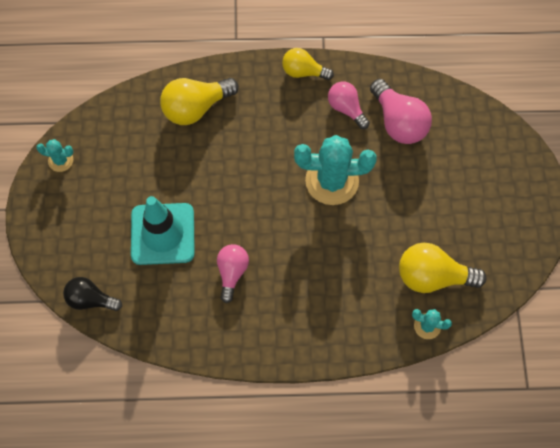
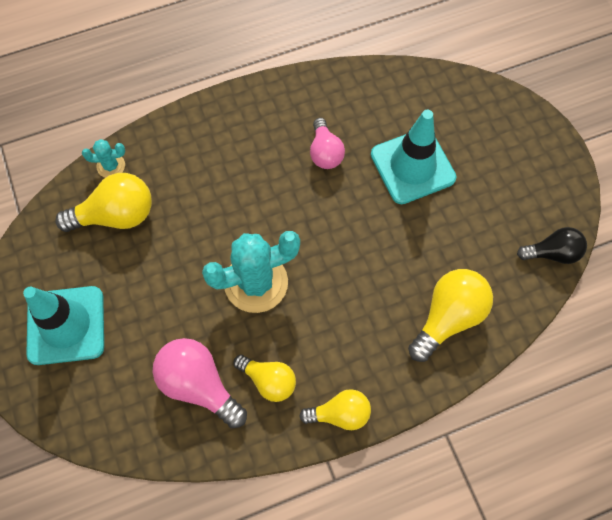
camera: 160 degrees right, 0 degrees up
(60, 160) = (561, 205): turquoise cactus -> none
(91, 299) = (449, 86): black light bulb -> black light bulb (552, 253)
(346, 109) = (268, 380): pink light bulb -> yellow light bulb
(491, 197) = (66, 325): none -> turquoise traffic cone

